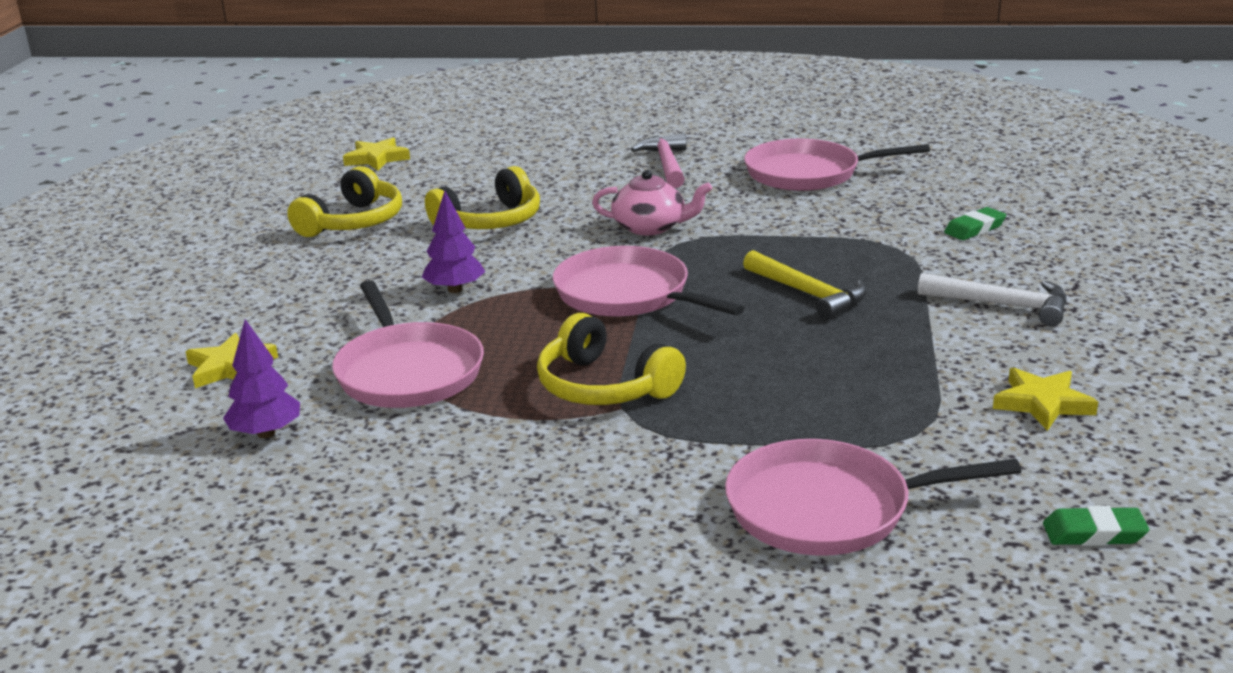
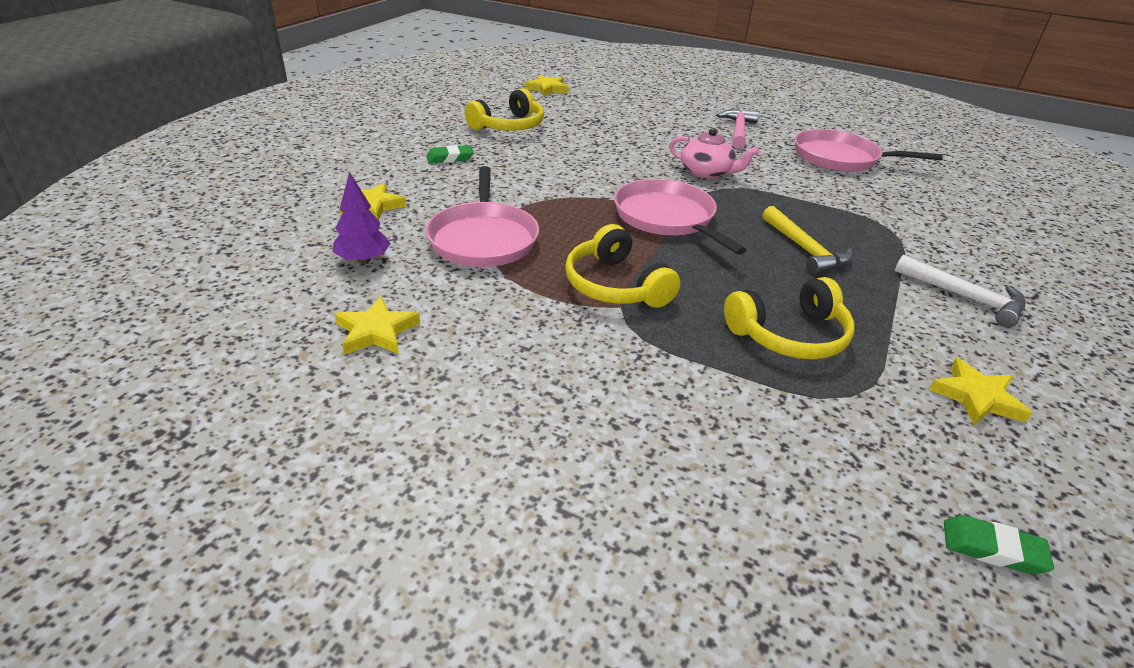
camera: 15 degrees right, 10 degrees up
(340, 507) = (376, 331): none -> yellow star
(455, 290) = (548, 186): purple tree -> none
(490, 221) = (597, 144): yellow headphones -> yellow headphones (789, 335)
(828, 508) = (748, 445): pink pan -> none
(974, 229) = (959, 228): green eraser -> green eraser (450, 158)

